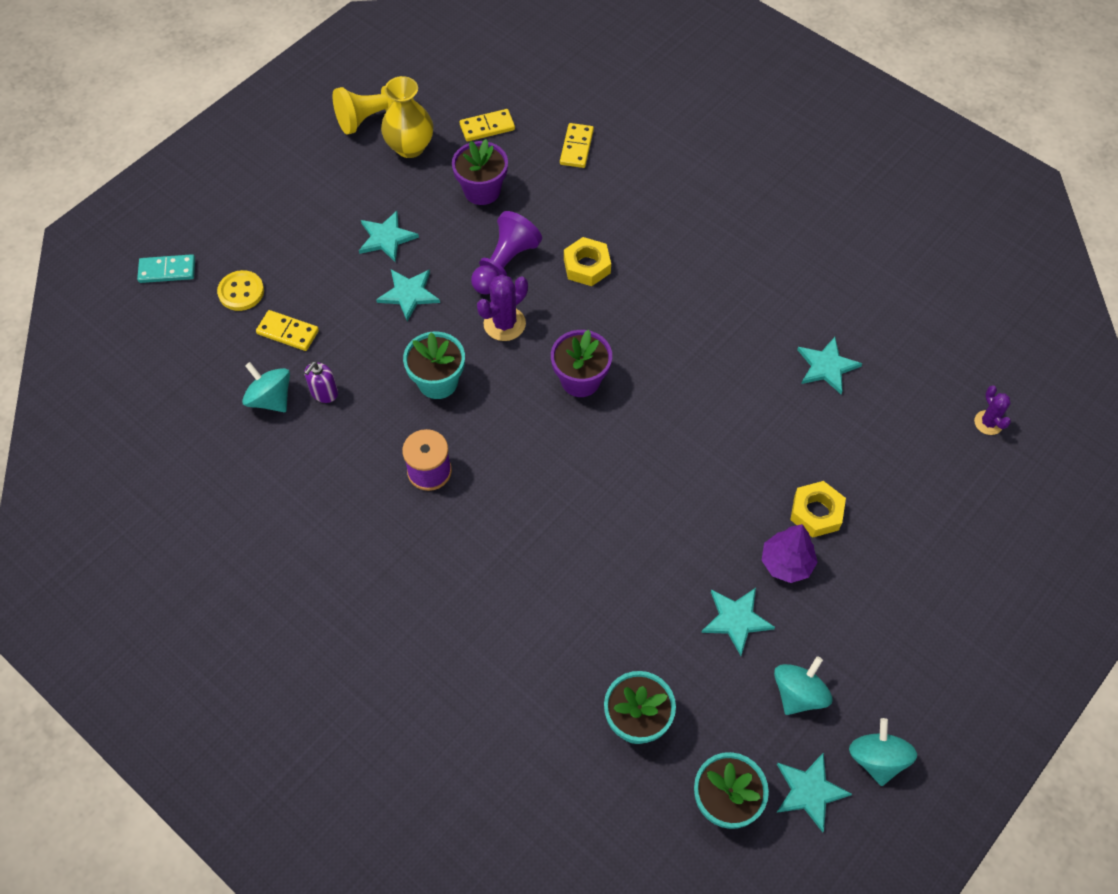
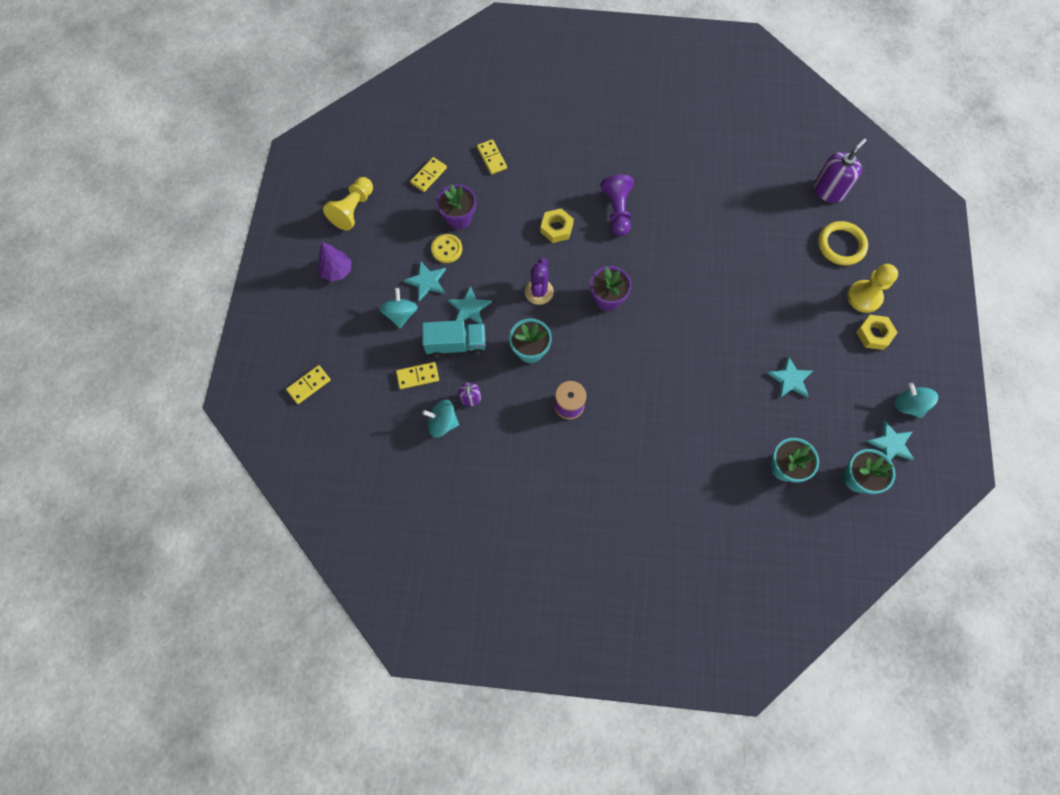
camera: 35 degrees left, 10 degrees up
(167, 270) = (309, 385): turquoise domino -> yellow domino
(241, 292) = (367, 369): yellow button -> yellow button (447, 249)
(359, 324) = (456, 344): none -> turquoise truck
(410, 147) = (392, 215): yellow vase -> none
(504, 264) = (509, 256): purple pawn -> purple pawn (617, 211)
(786, 563) = (791, 332): purple tree -> purple tree (337, 271)
(798, 694) = (848, 397): turquoise spinning top -> turquoise spinning top (401, 314)
(816, 513) = (784, 295): yellow nut -> yellow nut (874, 334)
(826, 366) = (728, 209): turquoise star -> none
(928, 583) = (864, 297): none -> yellow pawn
(949, 499) = (841, 245): none -> yellow ring
(988, 423) = (828, 190): purple cactus -> purple soap dispenser

